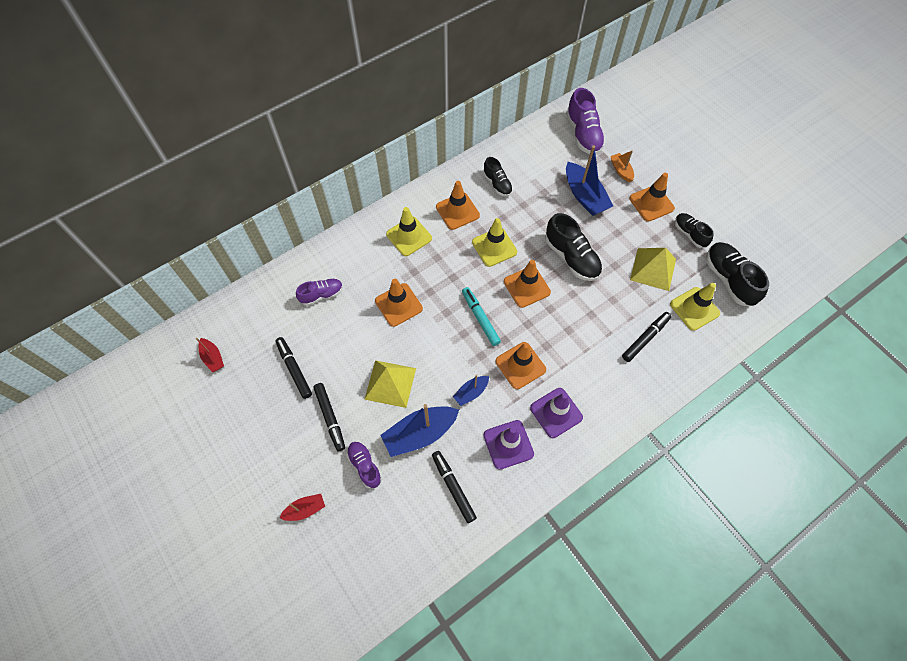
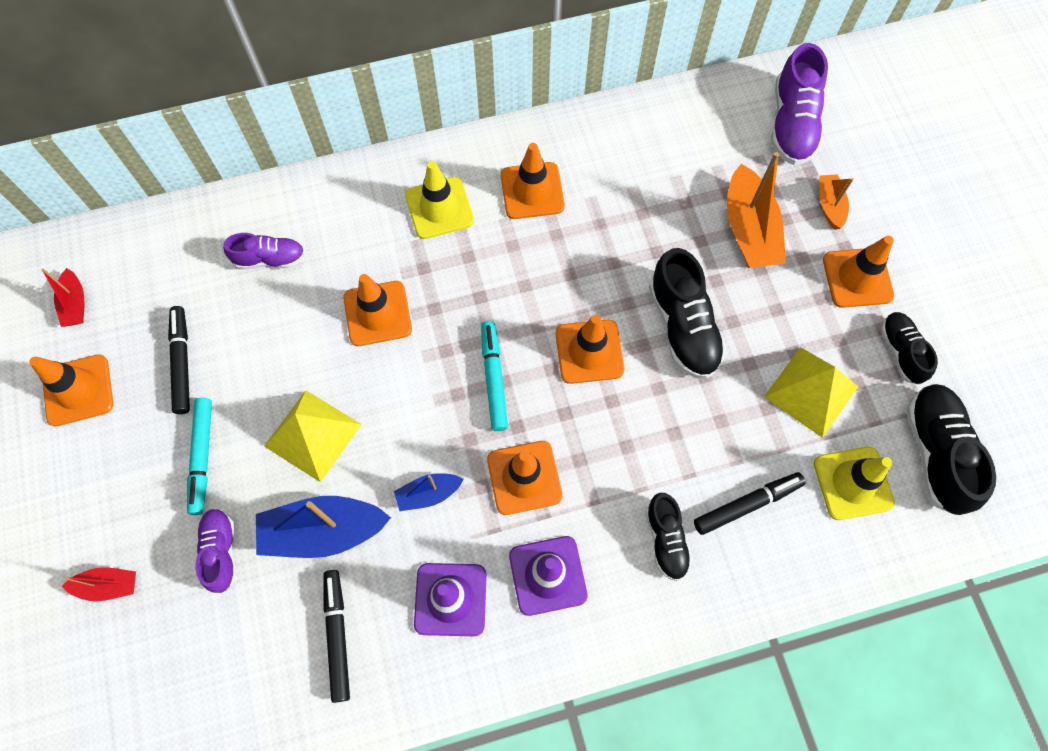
camera: 20 degrees right, 5 degrees up
(237, 406) = (78, 390): none -> orange traffic cone
(330, 418) = (202, 457): black marker -> turquoise marker
(494, 247) = (565, 269): yellow traffic cone -> none
(497, 184) = (614, 165): black shoe -> black shoe (666, 540)
(584, 196) = (749, 230): blue boat -> orange boat

